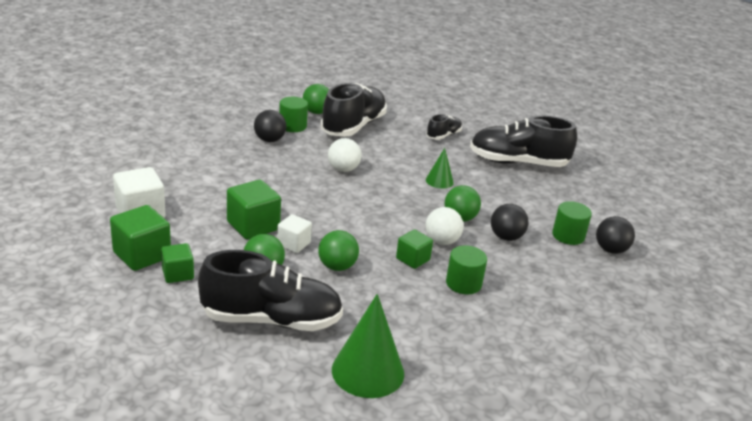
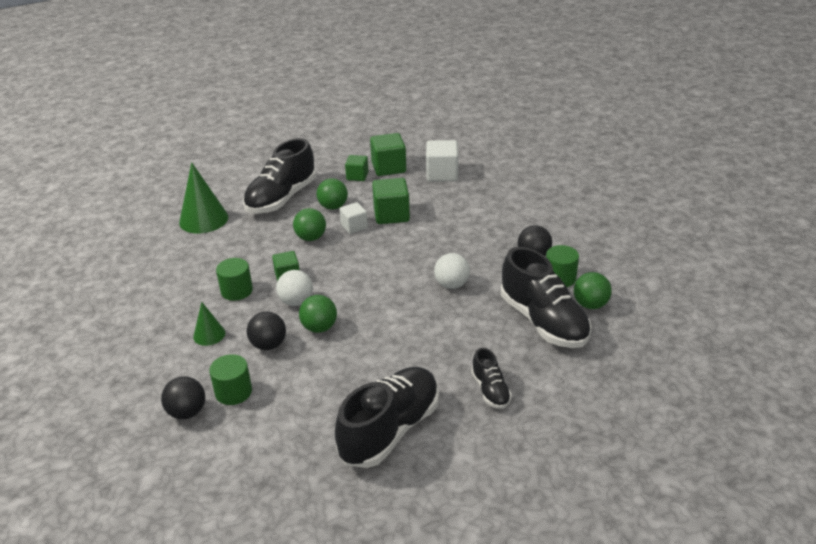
camera: 125 degrees right, 5 degrees up
(439, 181) = (391, 342): green cone -> green cone (209, 334)

